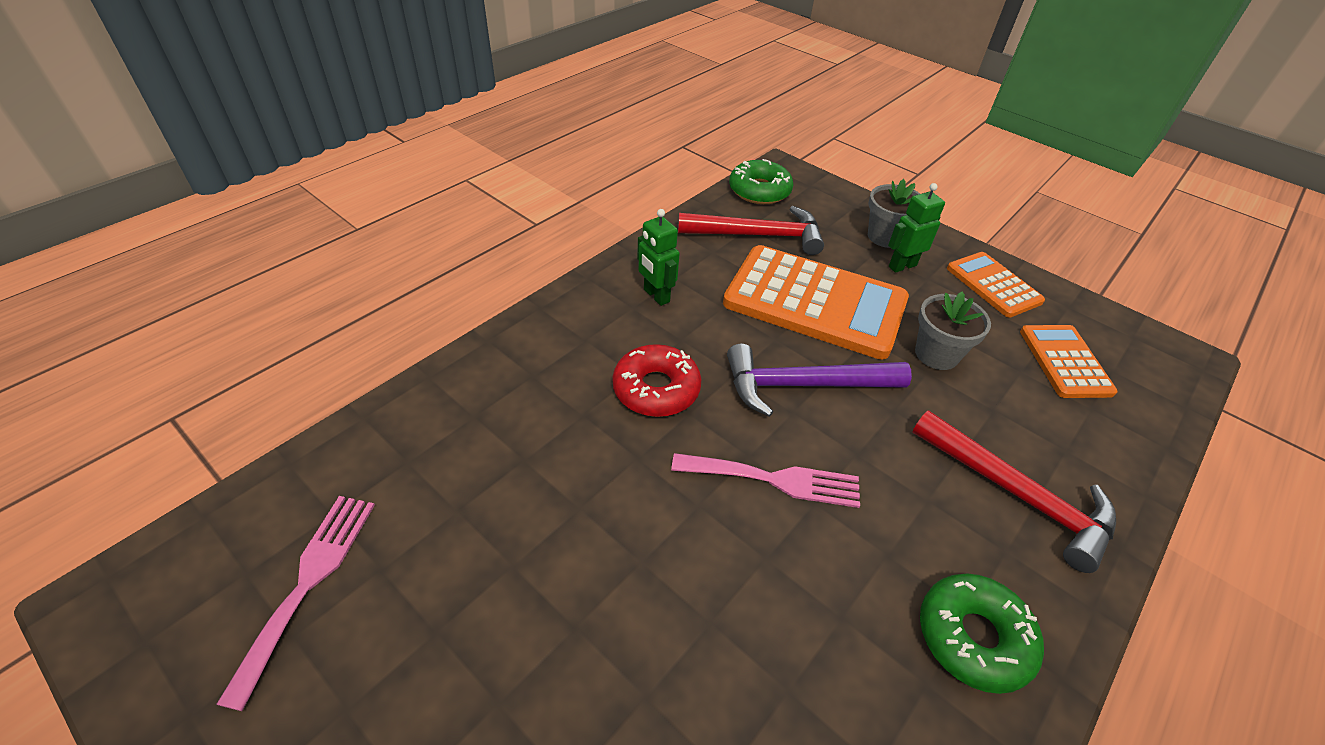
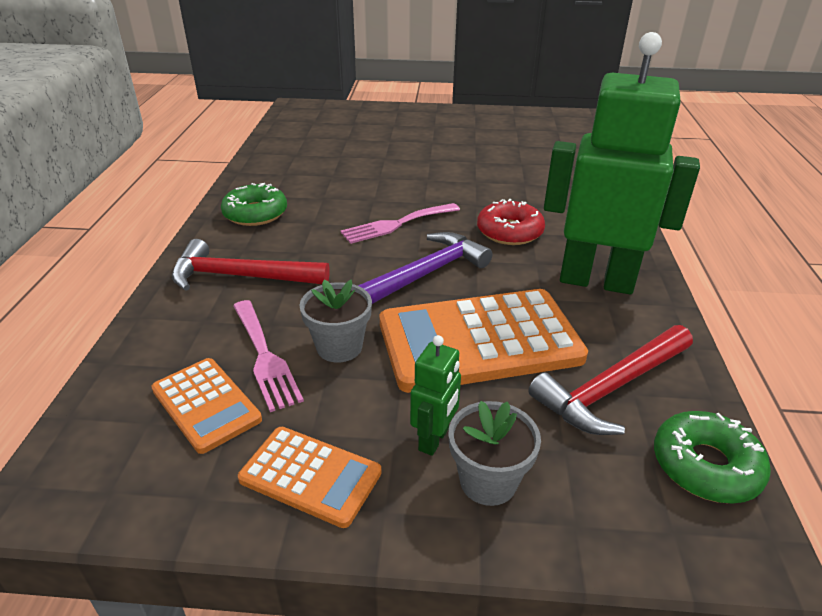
camera: 145 degrees right, 10 degrees down
(308, 582) = (534, 135): pink fork -> pink fork (265, 357)
(656, 296) = (596, 281): green robot -> green robot, size x2.38

